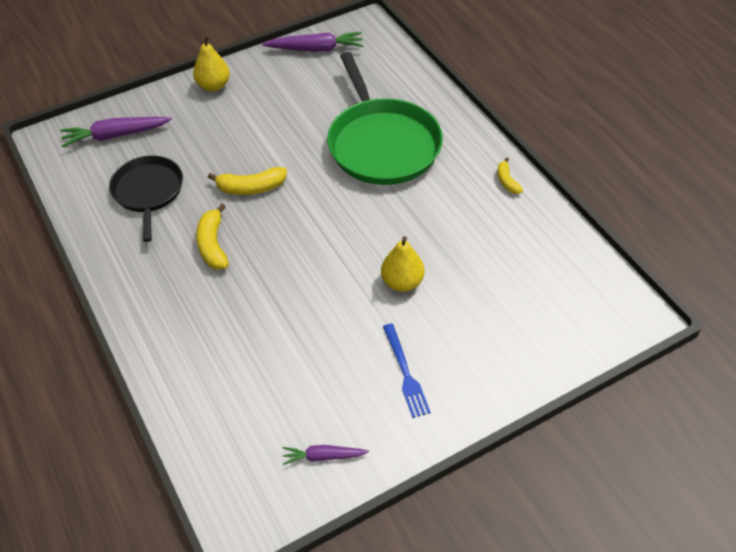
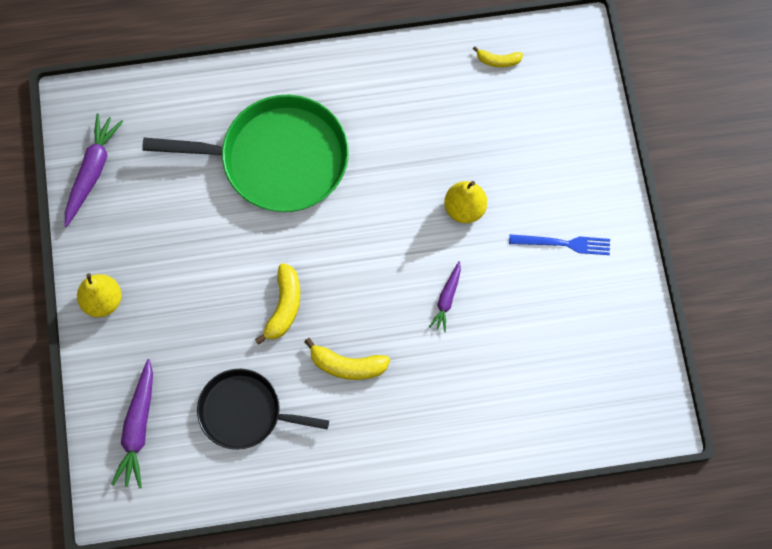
camera: 70 degrees left, 20 degrees up
(323, 456) = (620, 338): purple carrot -> purple carrot (447, 299)
(507, 181) = (380, 66): yellow banana -> yellow banana (498, 60)

